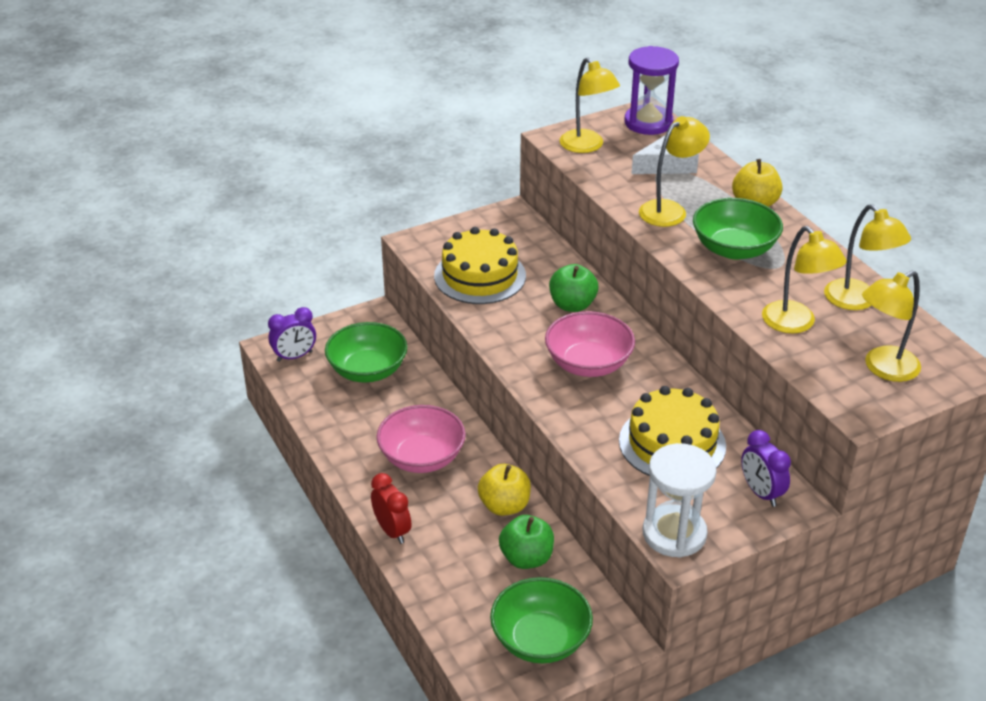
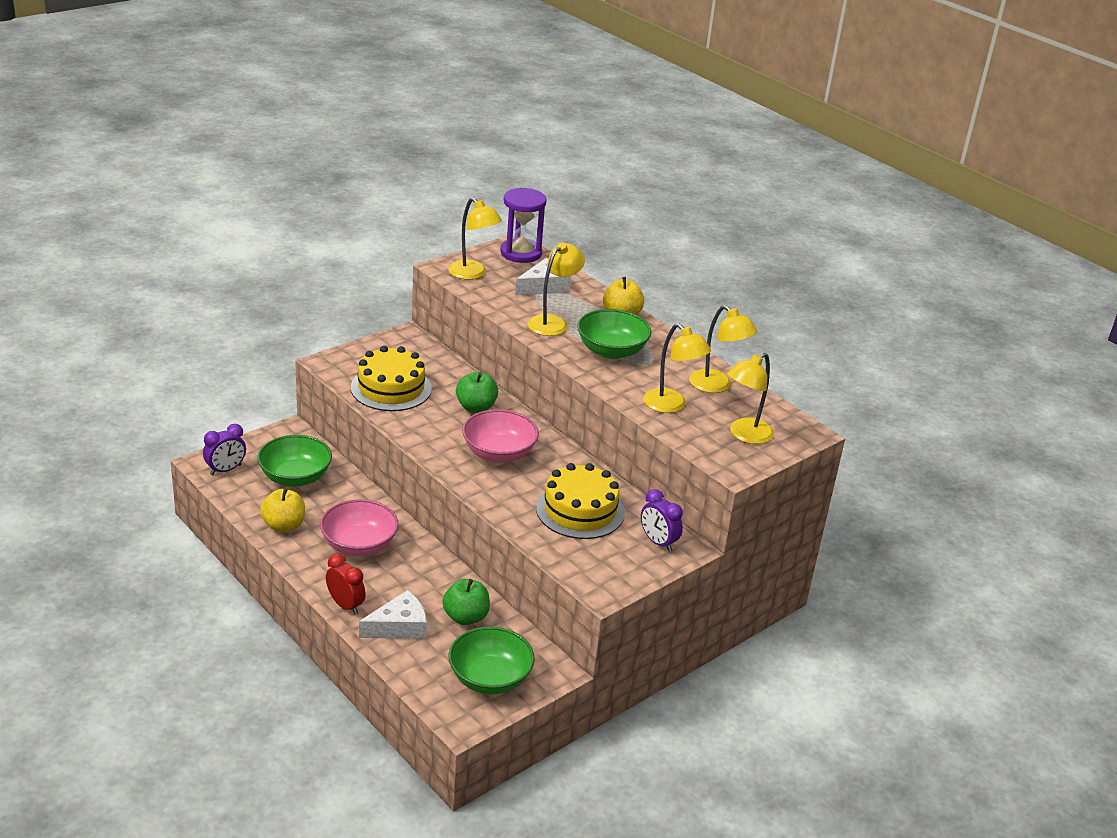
camera: 15 degrees left, 5 degrees down
(448, 563) = (399, 626): none -> white cheese
(504, 506) = (439, 578): yellow apple -> yellow apple (284, 525)
(674, 534) = (594, 578): white hourglass -> none

